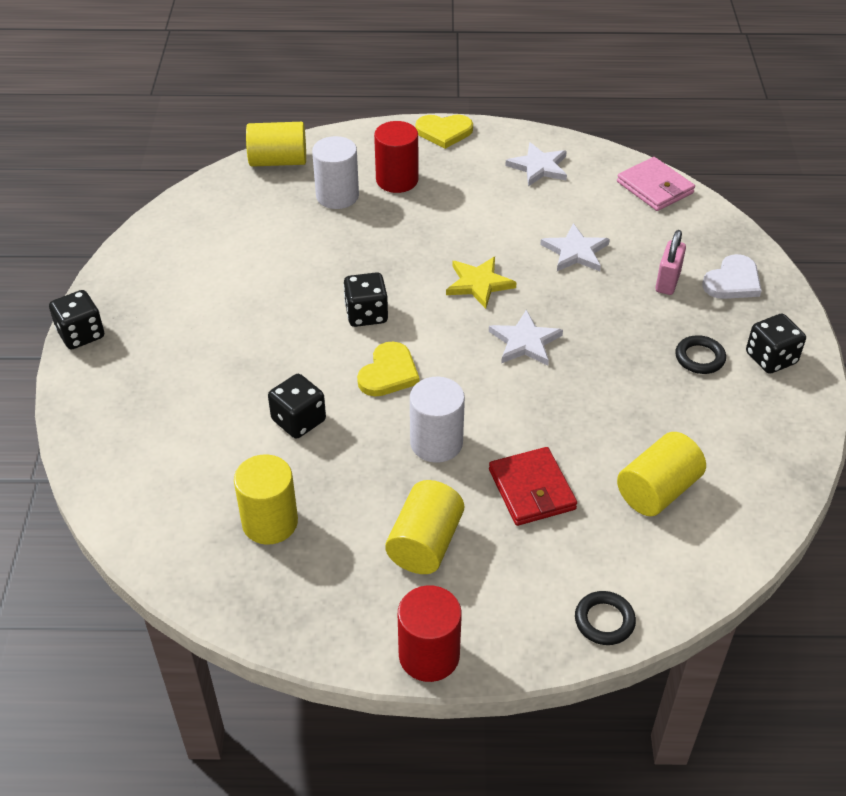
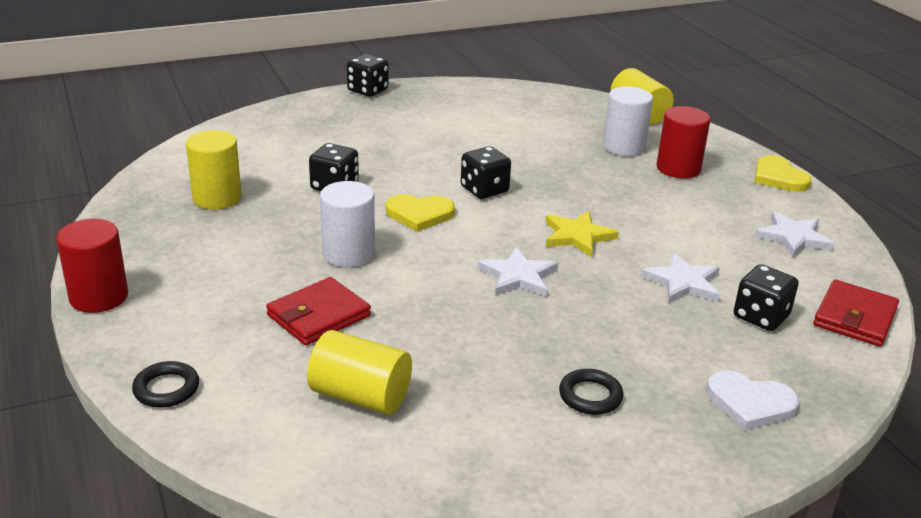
camera: 65 degrees right, 15 degrees down
(425, 543) = (225, 271): yellow cylinder -> none
(655, 187) = (855, 317): pink wallet -> red wallet
(667, 282) = (697, 352): pink padlock -> none
(771, 358) = (638, 455): black dice -> black dice (760, 317)

